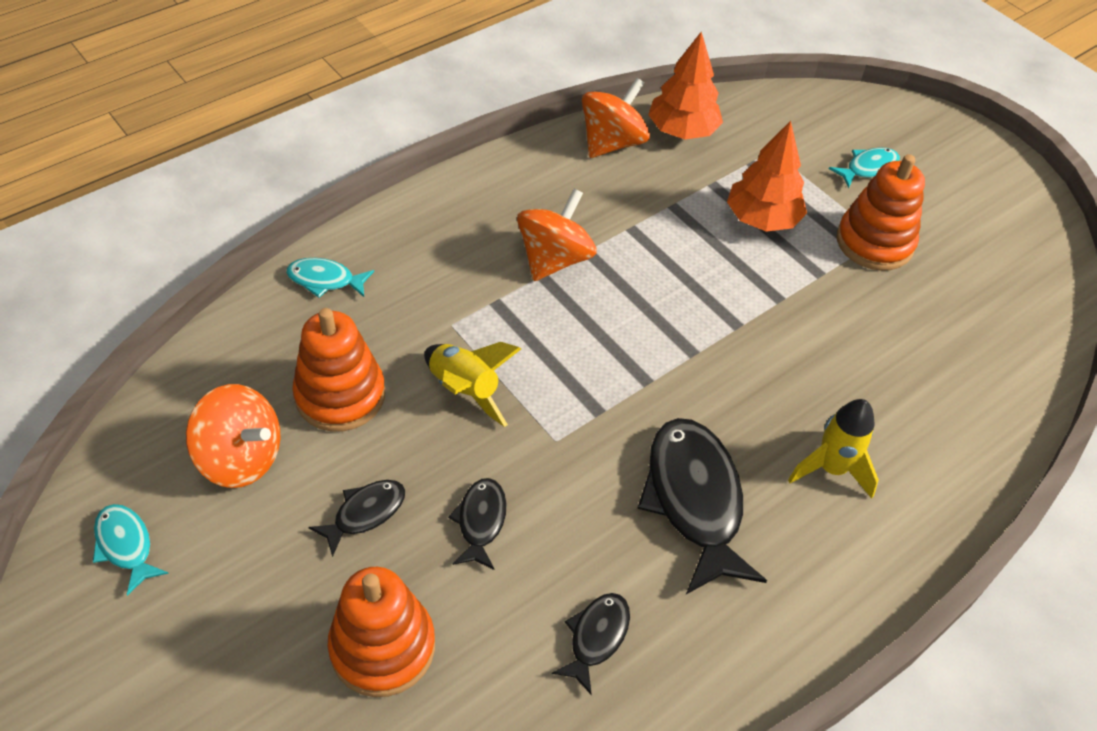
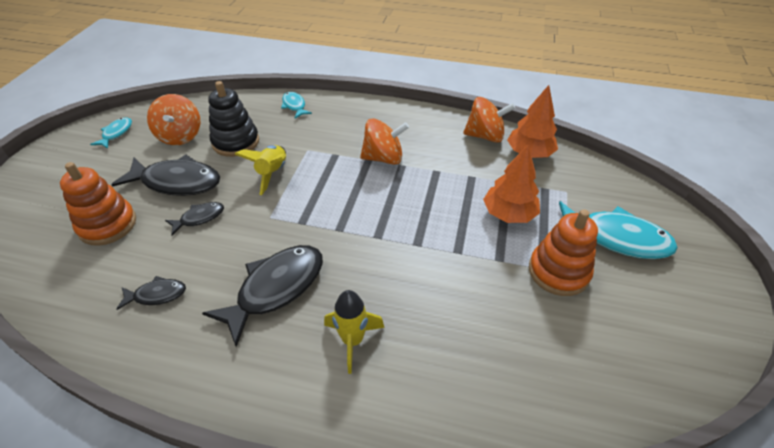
camera: 55 degrees right, 5 degrees down
(340, 395) = (236, 142): orange stacking toy -> black stacking toy
(365, 513) = (177, 182): black fish -> black fish, size x1.97
(868, 168) = (616, 238): turquoise fish -> turquoise fish, size x1.97

